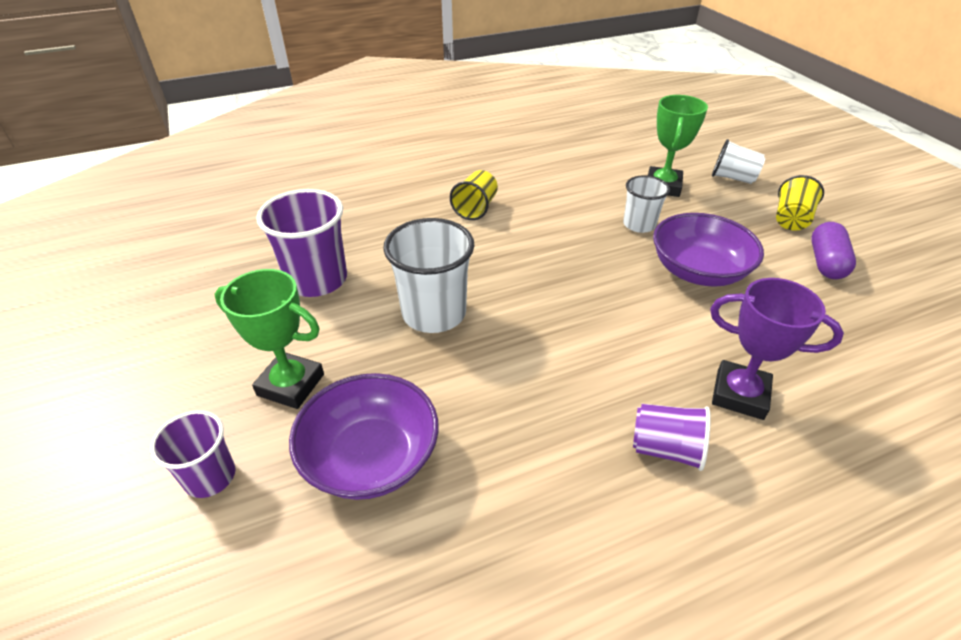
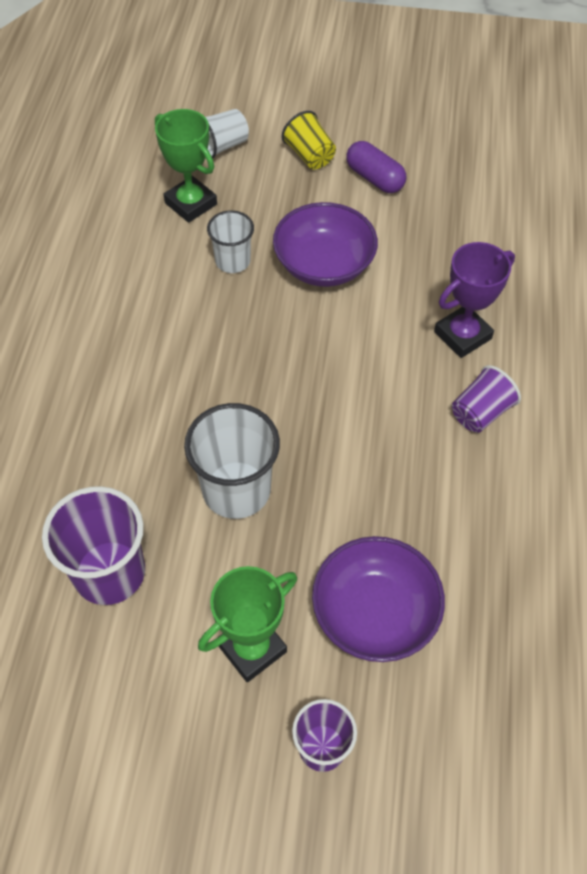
camera: 60 degrees left, 15 degrees up
(475, 208) = (99, 373): yellow cup -> none

